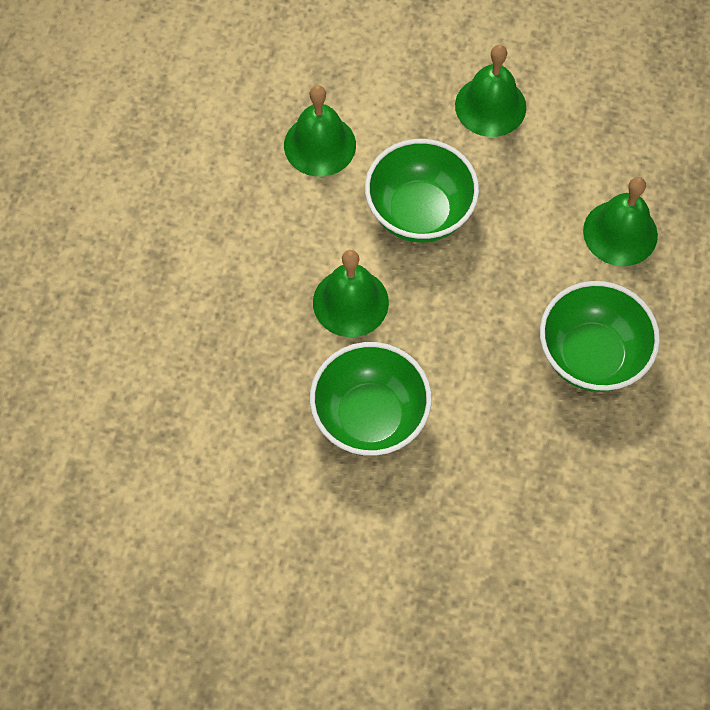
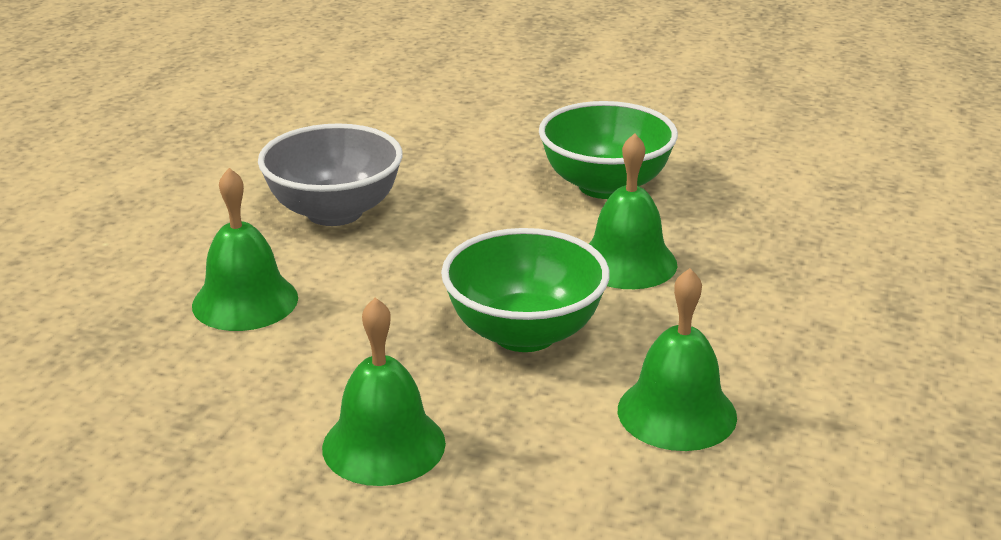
camera: 175 degrees left, 35 degrees down
(591, 356) = (334, 212): green bowl -> grey bowl

